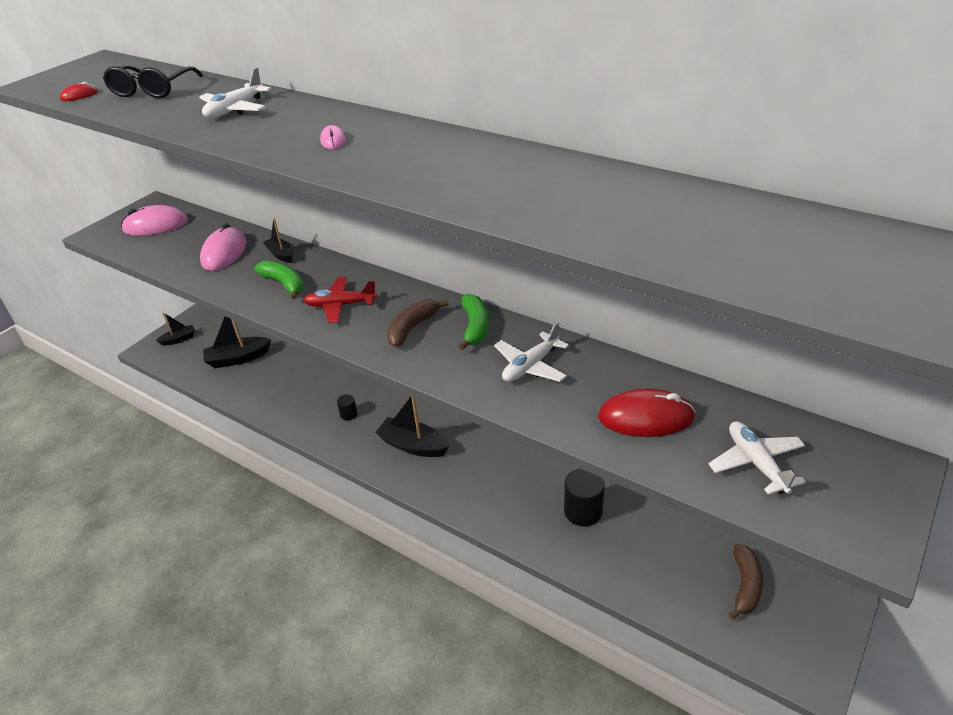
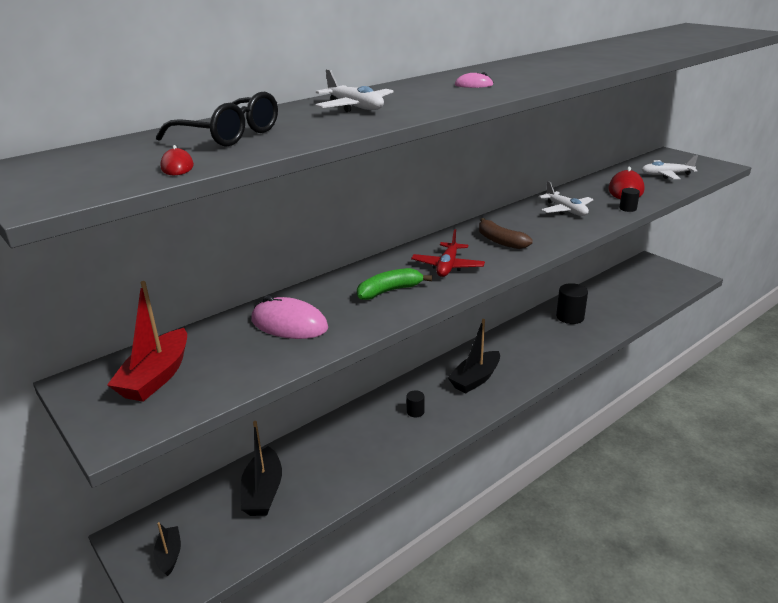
camera: 75 degrees left, 10 degrees down
(155, 225) = (156, 377): pink mouse -> red boat
(281, 255) = (328, 291): black boat -> none
(475, 327) = (510, 221): green banana -> none
(564, 423) = (628, 208): none -> black cylinder
(745, 586) = (637, 280): brown banana -> none

